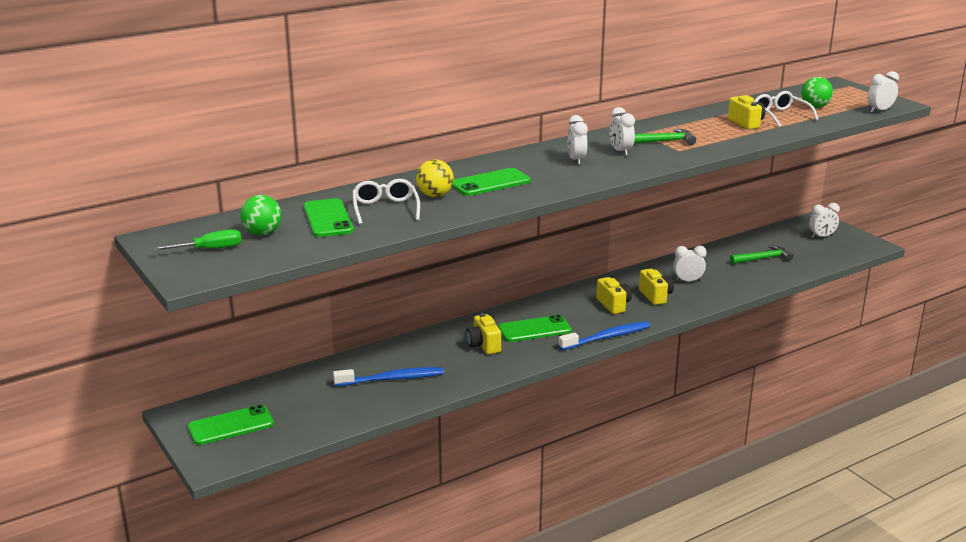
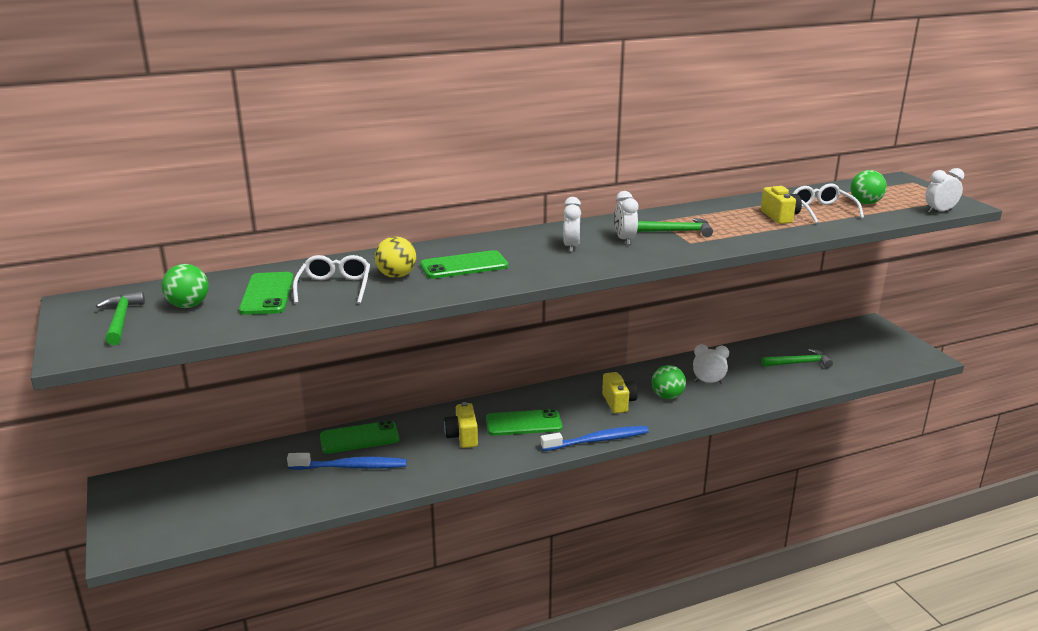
camera: 10 degrees right, 0 degrees up
(209, 249) = (121, 320): green screwdriver -> green hammer
(231, 426) = (163, 504): green phone -> green phone (359, 438)
(655, 296) = (667, 396): yellow camera -> green ball
(821, 237) = (872, 343): white clock -> none

